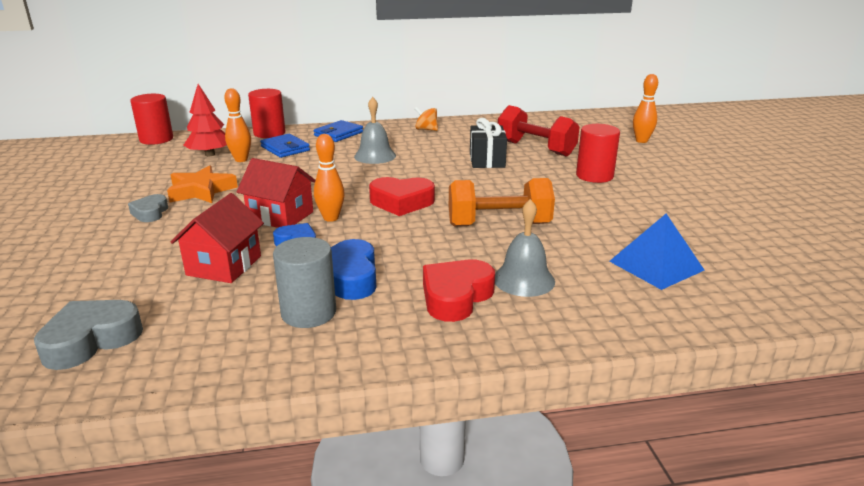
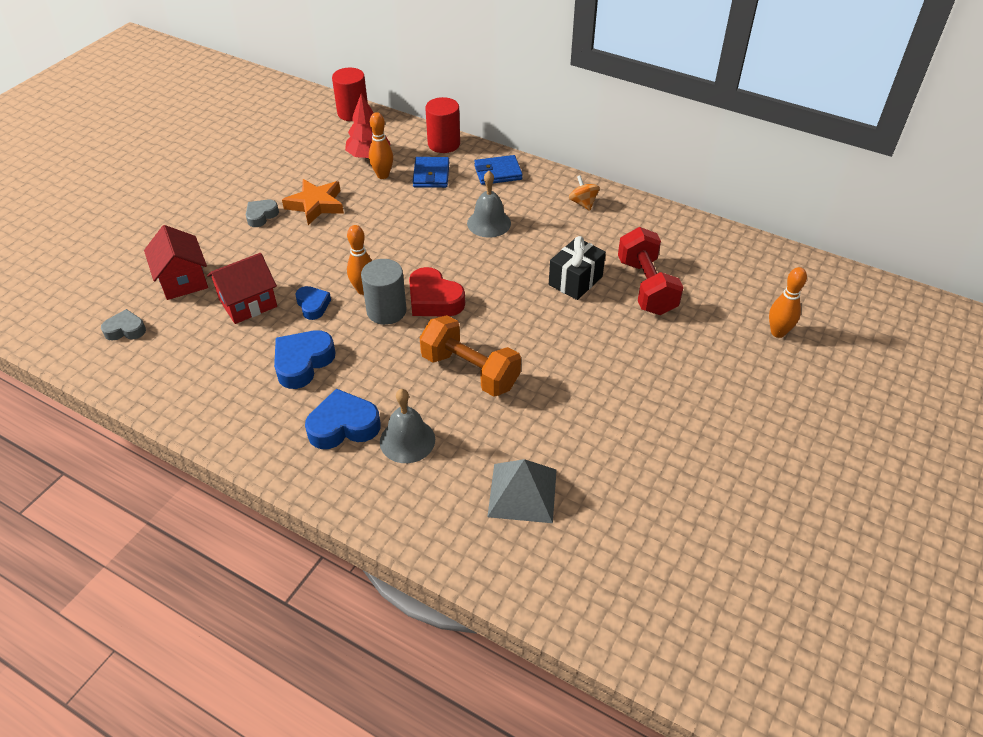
camera: 40 degrees right, 20 degrees up
(91, 340) = (125, 330): grey heart -> grey heart, size x0.62
(280, 216) = (334, 267): red house -> red house (183, 280)
(308, 313) = (246, 381): grey cylinder -> grey cylinder (386, 311)
(456, 297) = (343, 426): red heart -> blue heart
(594, 176) = (642, 358): red cylinder -> none
(656, 265) = (522, 492): blue pyramid -> grey pyramid

